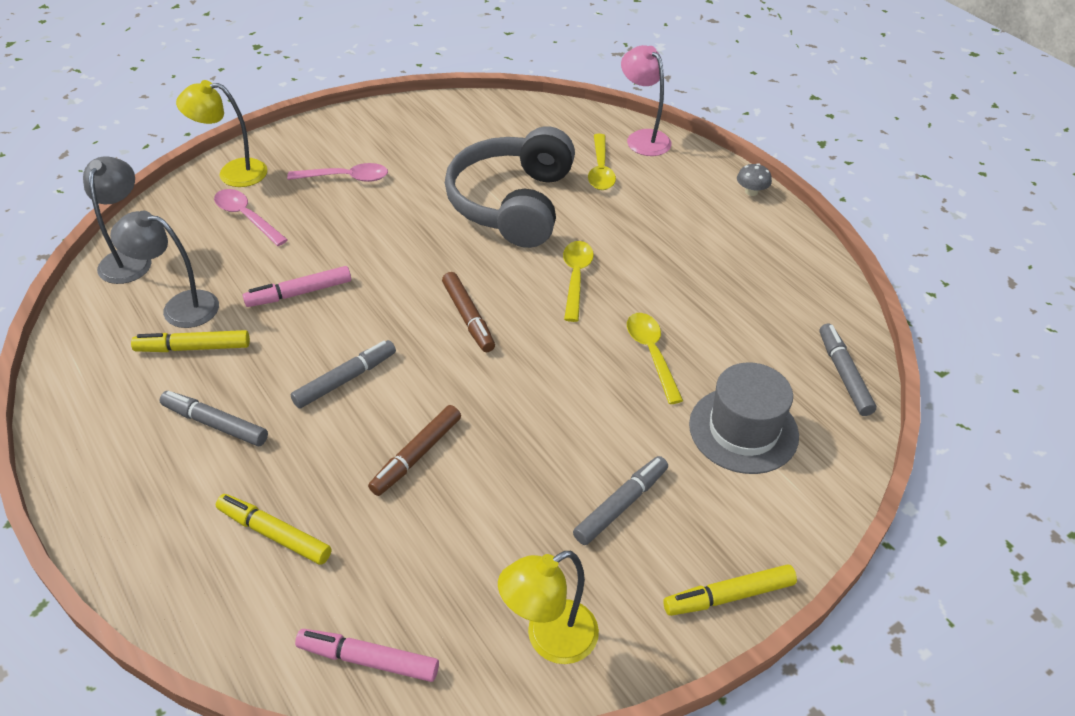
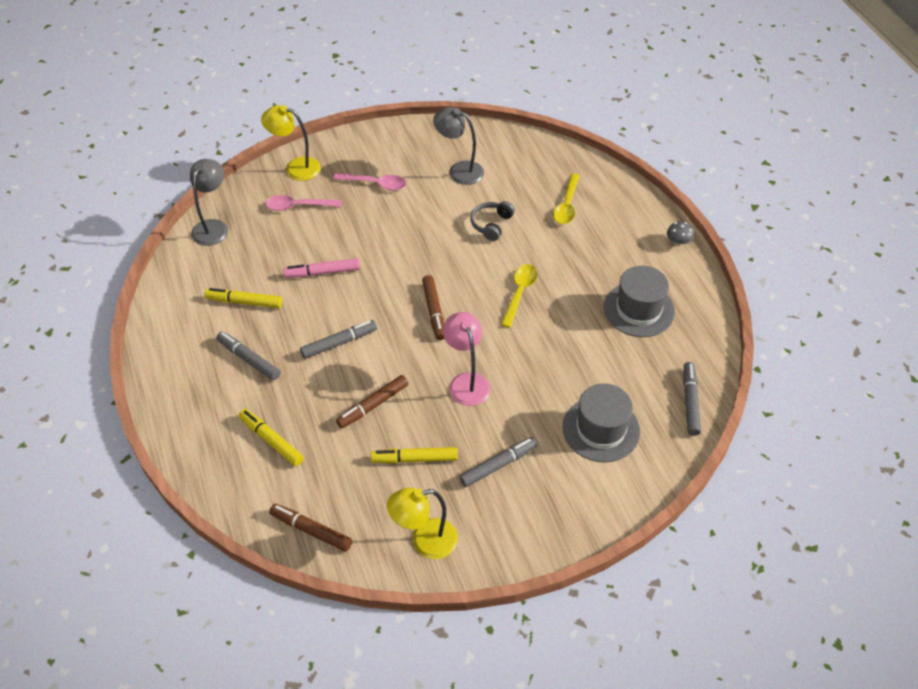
camera: 15 degrees right, 5 degrees up
(179, 307) = (240, 270): grey lamp -> grey lamp (459, 170)
(246, 217) = (298, 206): pink spoon -> pink spoon turned 60 degrees counterclockwise
(368, 660) = (311, 530): pink marker -> brown marker
(512, 203) = (491, 224): grey headphones -> grey headphones, size x0.43
(643, 138) = (609, 182): pink lamp -> pink lamp (466, 382)
(651, 354) = (555, 361): yellow spoon -> none
(728, 596) = (549, 539): yellow marker -> yellow marker (414, 459)
(734, 274) = (638, 309): none -> grey hat

